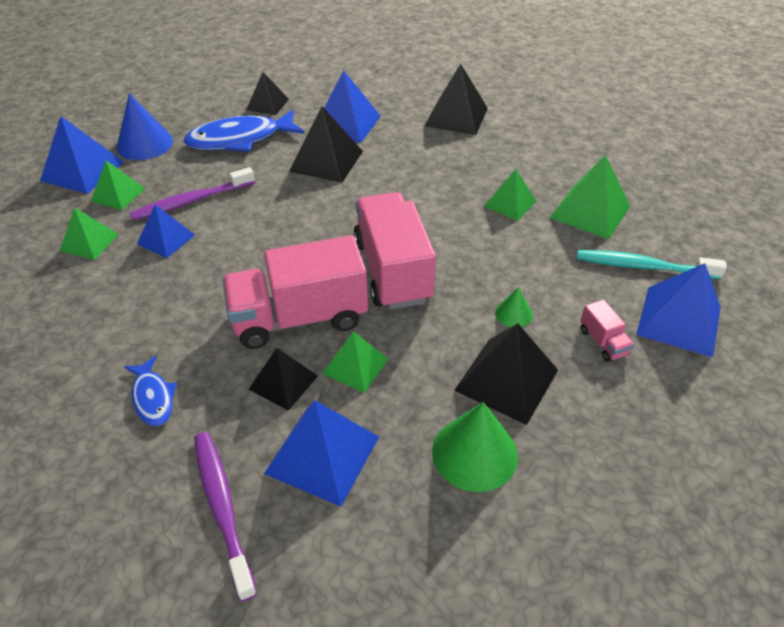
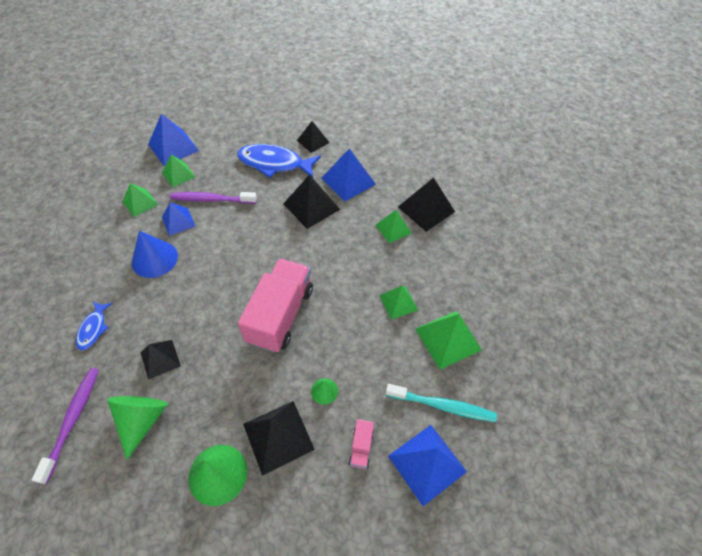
camera: 30 degrees right, 10 degrees up
(145, 144) = (220, 142): blue cone -> blue cone (154, 259)
(299, 318) = (202, 319): pink truck -> none
(323, 454) = (142, 420): blue pyramid -> green cone
(355, 366) = (205, 372): green pyramid -> green pyramid (393, 228)
(642, 266) = (442, 406): turquoise toothbrush -> turquoise toothbrush turned 150 degrees clockwise

